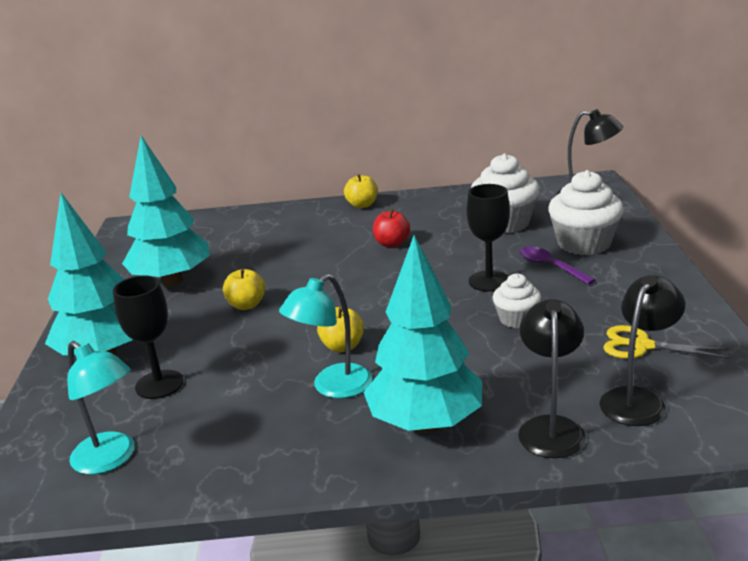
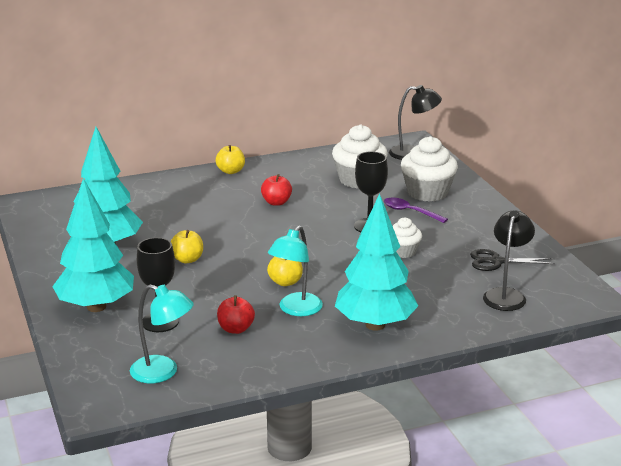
camera: 20 degrees left, 0 degrees up
(241, 406) = (236, 329): none -> red apple
(551, 427) = (458, 317): black lamp -> none
(642, 346) = (496, 261): yellow scissors -> black scissors

